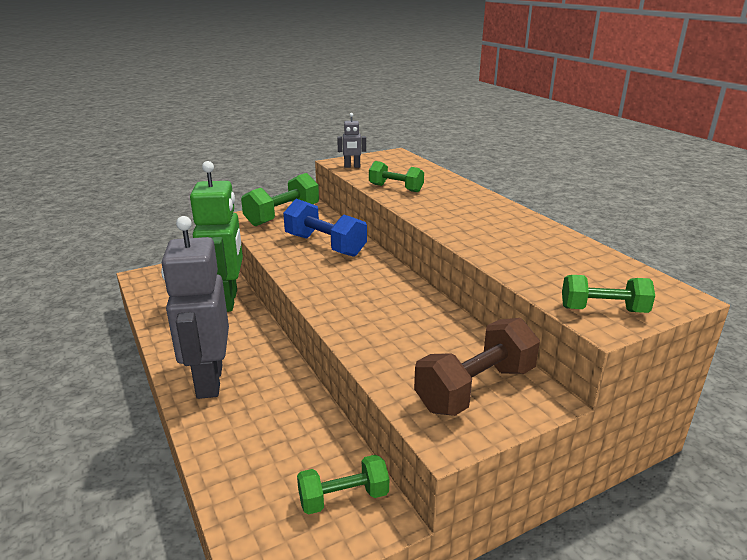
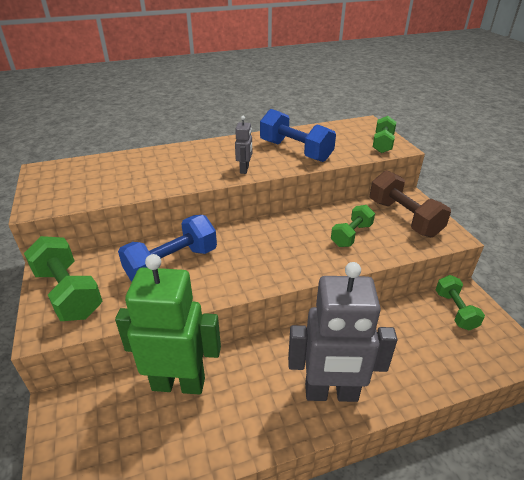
camera: 80 degrees left, 10 degrees up
(352, 167) = (62, 199): grey robot -> grey robot (244, 169)
(395, 188) = (150, 181): green dumbbell -> green dumbbell (351, 235)
(516, 246) = (295, 151): none -> blue dumbbell

